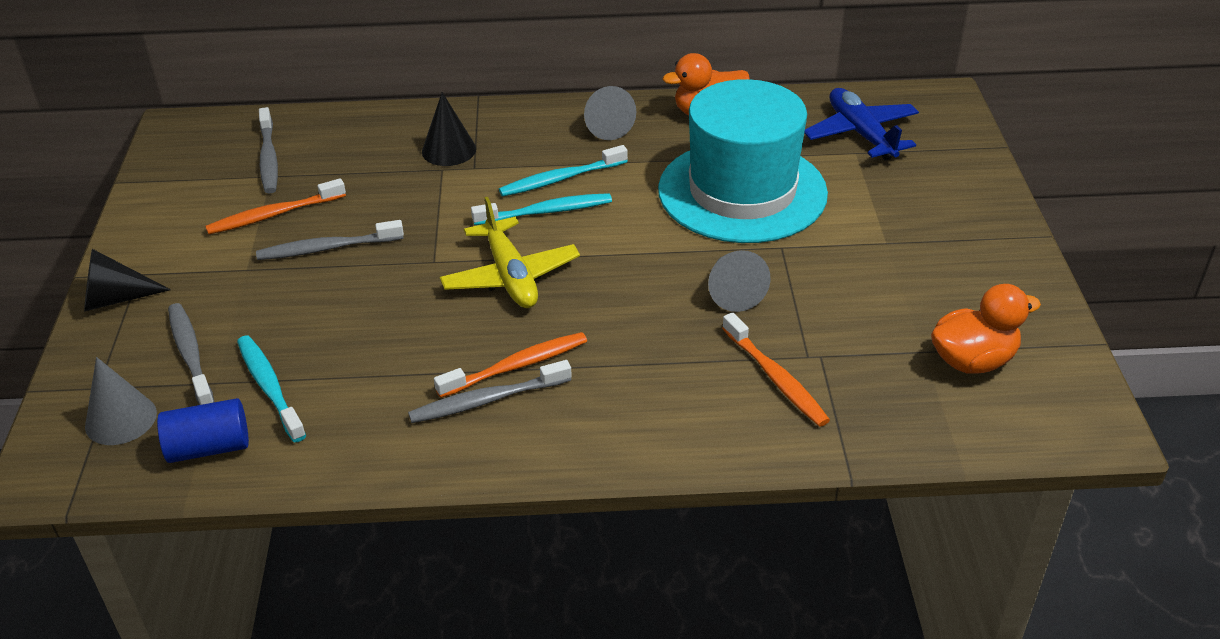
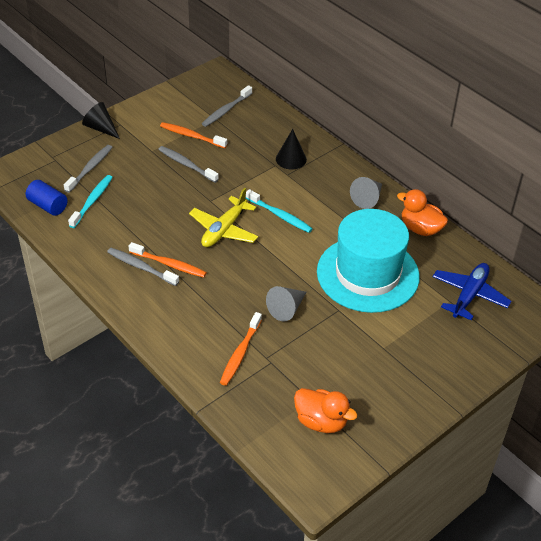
camera: 50 degrees right, 5 degrees up
(121, 419) = (42, 174): grey cone -> none
(560, 179) = (309, 206): turquoise toothbrush -> none

